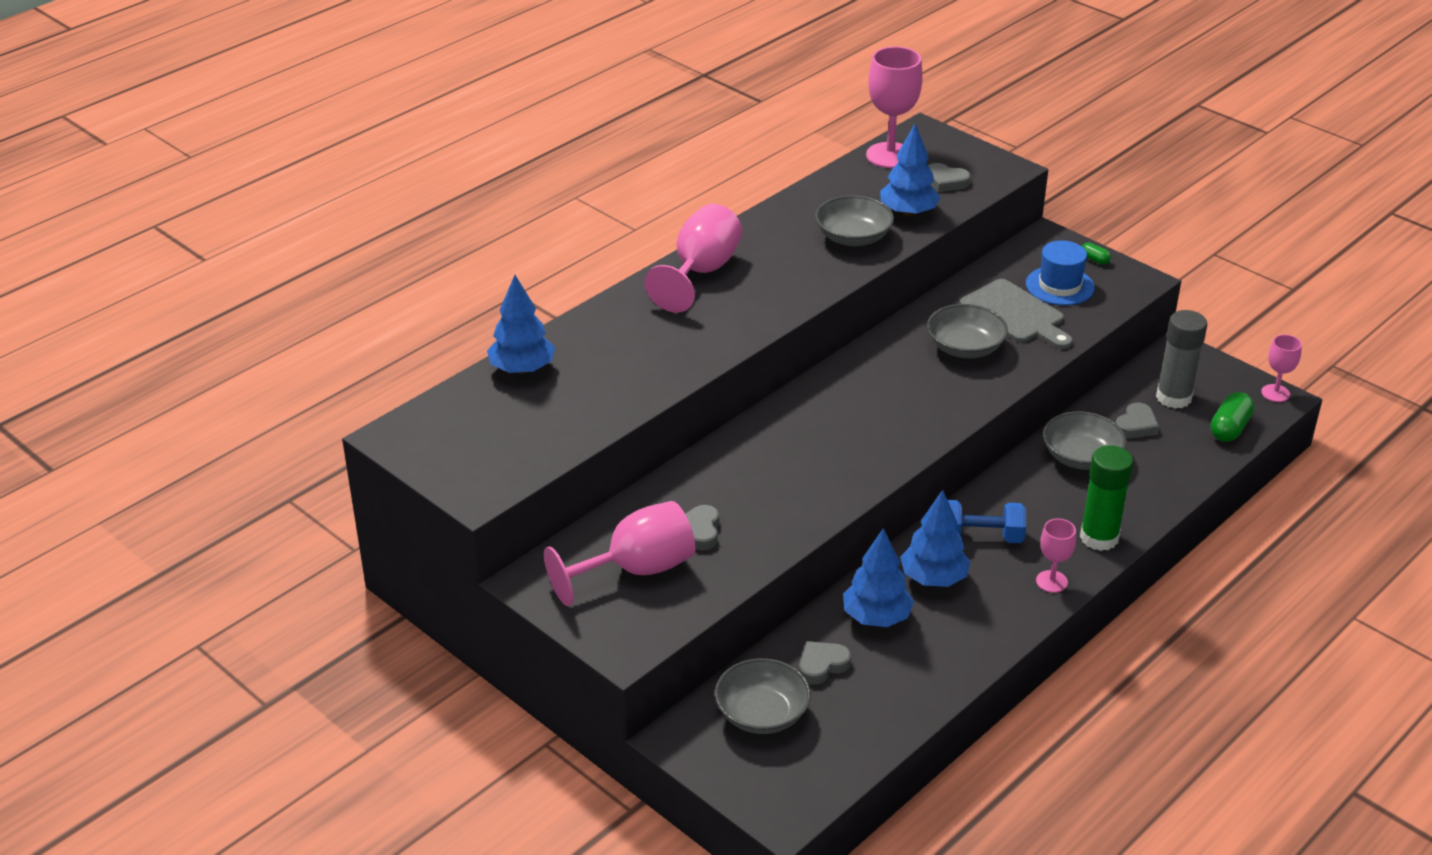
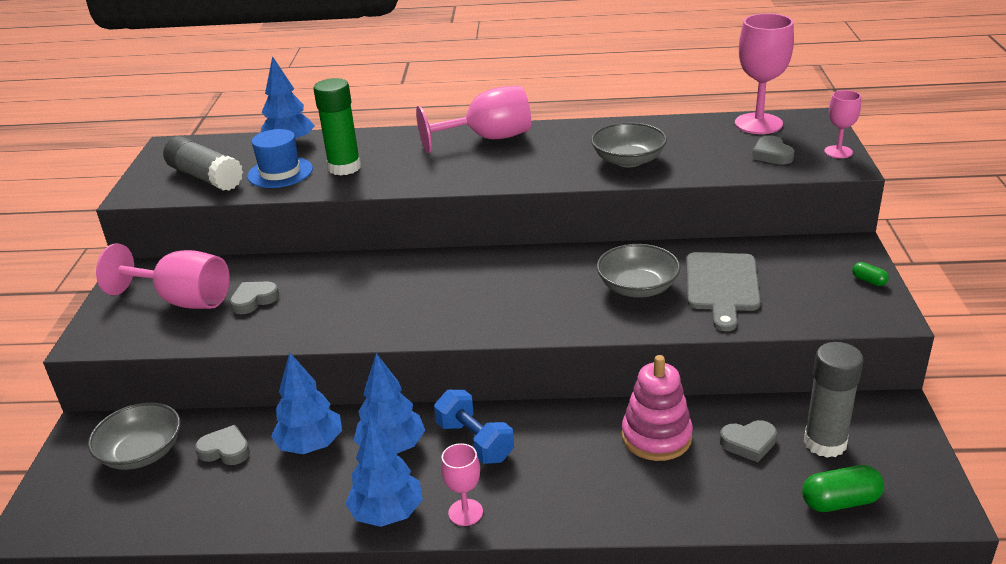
camera: 50 degrees right, 5 degrees down
(513, 443) = (205, 177): none -> grey glue stick
(908, 213) = (701, 162): blue tree -> blue tree (387, 513)
(1059, 286) = (799, 284): blue hat -> blue hat (280, 172)
(1081, 457) = (656, 437): grey bowl -> pink stacking toy
(1094, 259) = (869, 281): green capsule -> green capsule turned 45 degrees counterclockwise
(1099, 537) = (561, 507): green glue stick -> green glue stick (344, 167)
(1275, 393) = (946, 502): pink goblet -> pink goblet (838, 152)

